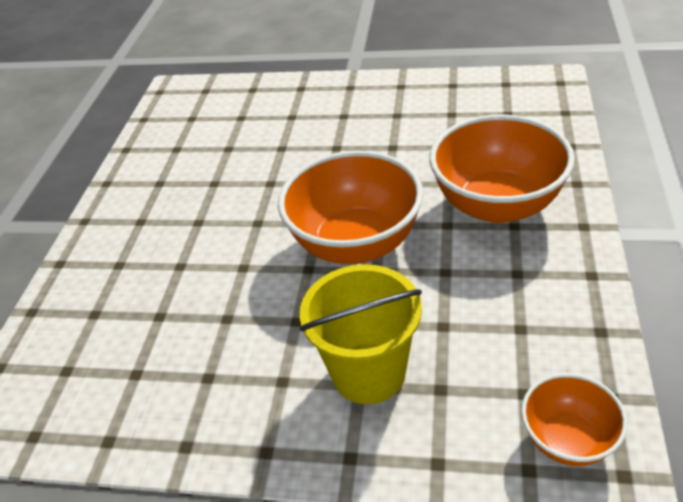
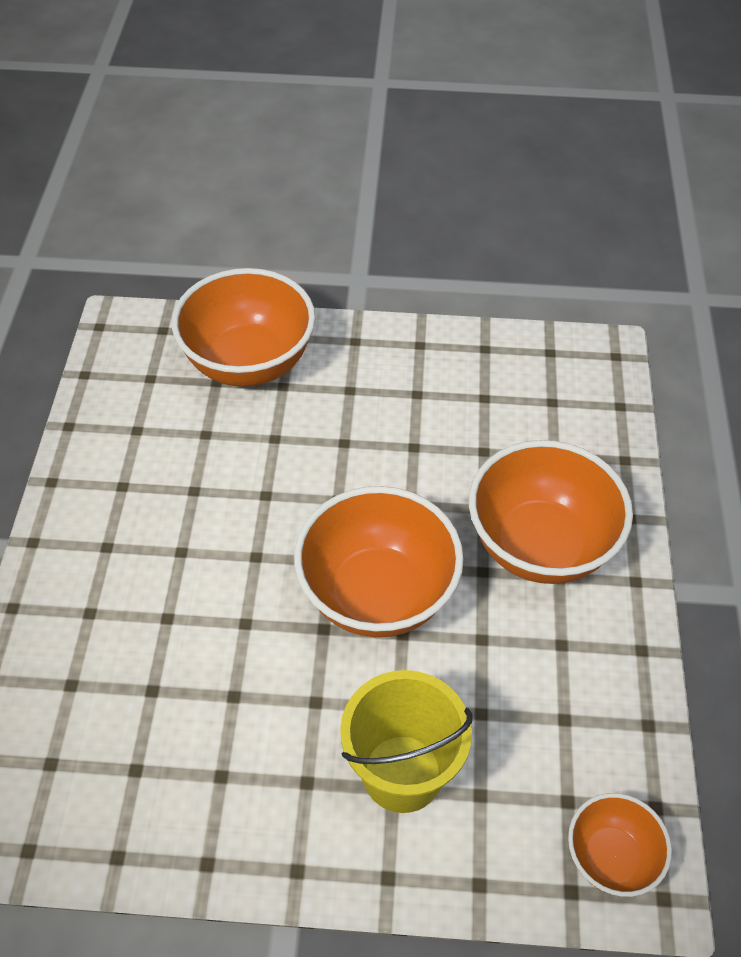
camera: 10 degrees left, 10 degrees up
(267, 105) = (249, 363): none -> orange bowl

